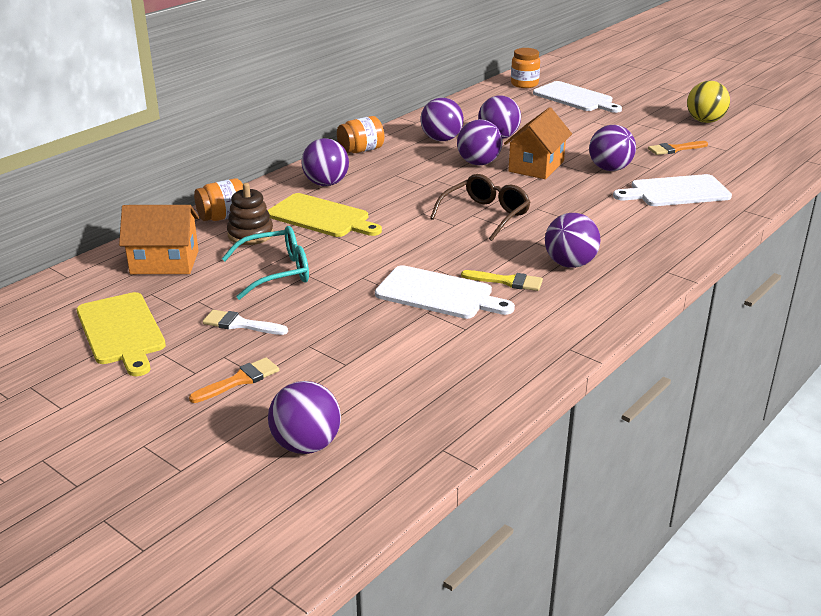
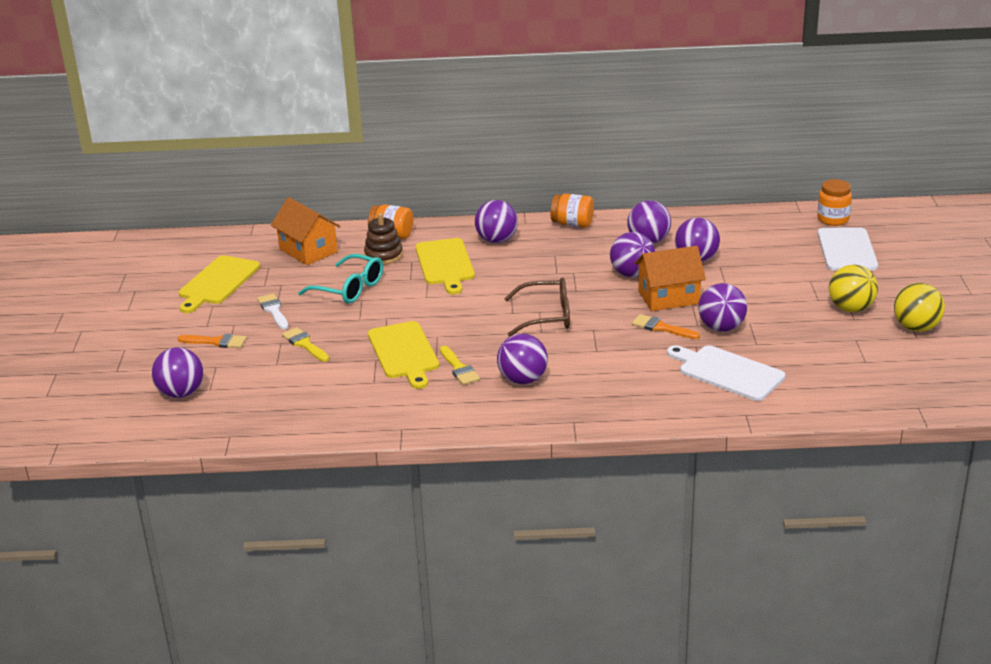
camera: 50 degrees right, 0 degrees up
(335, 334) = (304, 344): none -> yellow brush
(438, 294) = (404, 353): white cutting board -> yellow cutting board
(650, 126) = (850, 308): none -> yellow ball
(675, 149) = (819, 338): orange brush -> orange brush (661, 328)

